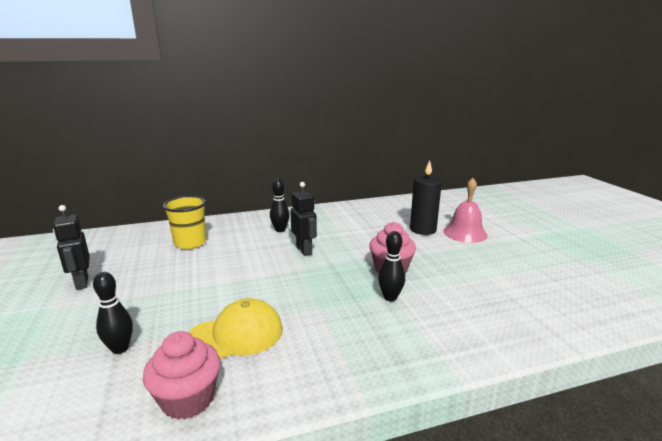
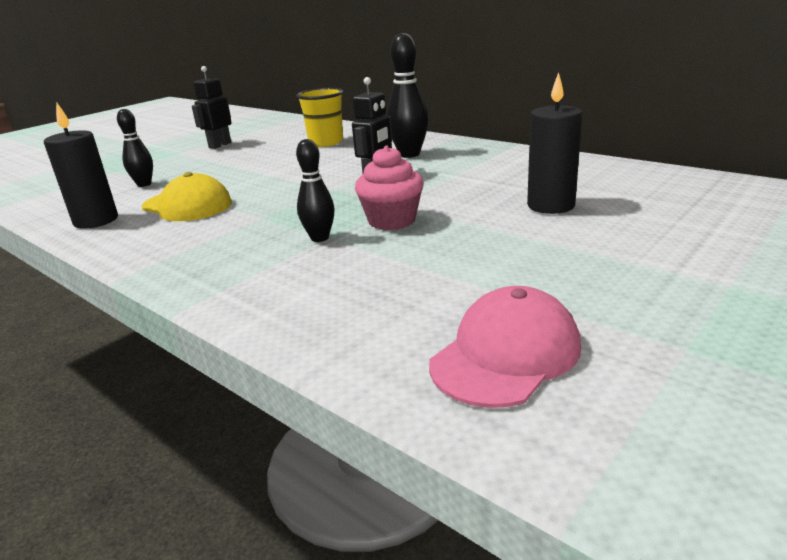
camera: 60 degrees right, 5 degrees up
(188, 399) = (96, 221): pink cupcake -> black candle
(280, 230) = (409, 154): black bowling pin -> black bowling pin, size x1.58
(465, 233) = (597, 231): pink bell -> none
(575, 293) = (506, 354): none -> pink cap

